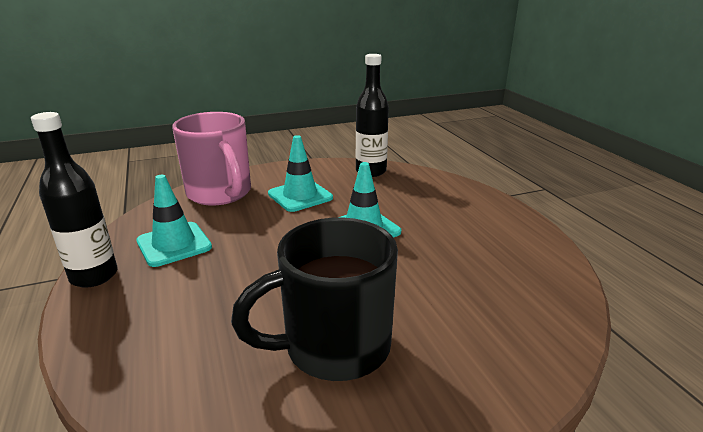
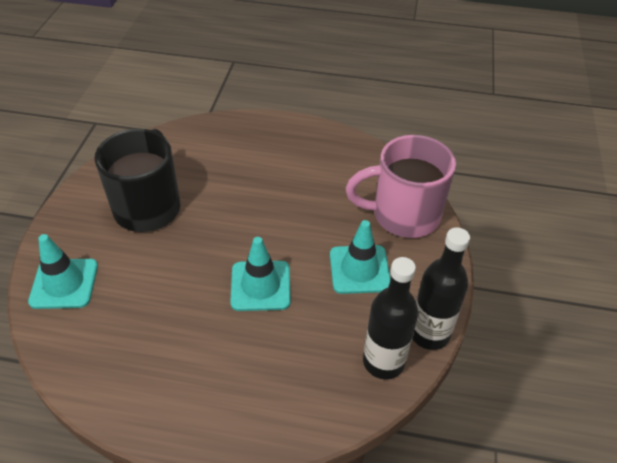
camera: 120 degrees right, 20 degrees up
(94, 276) = (311, 130): black bottle -> black bottle (429, 333)
(174, 244) = (326, 169): turquoise traffic cone -> turquoise traffic cone (64, 284)

